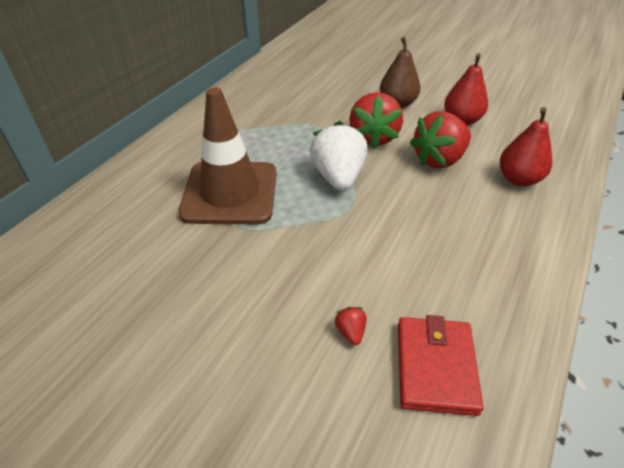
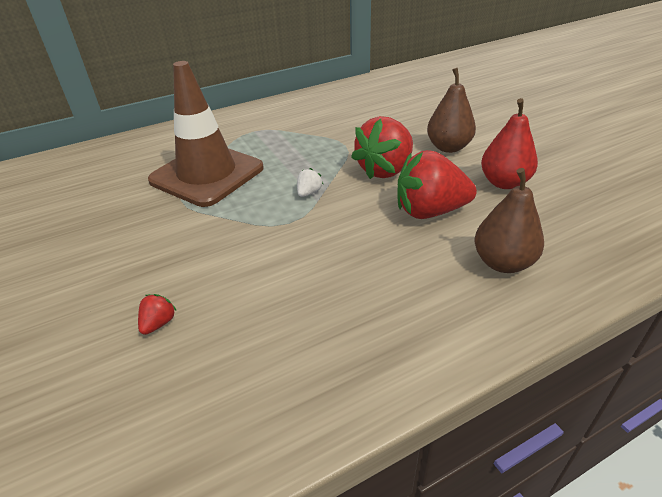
camera: 35 degrees right, 5 degrees down
(338, 177) = (309, 193): white strawberry -> white strawberry, size x0.42
(435, 367) = (187, 394): red wallet -> none
(518, 179) = (503, 262): red pear -> brown pear

